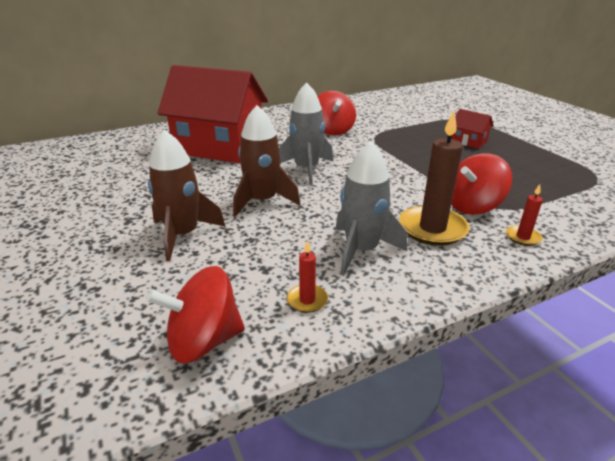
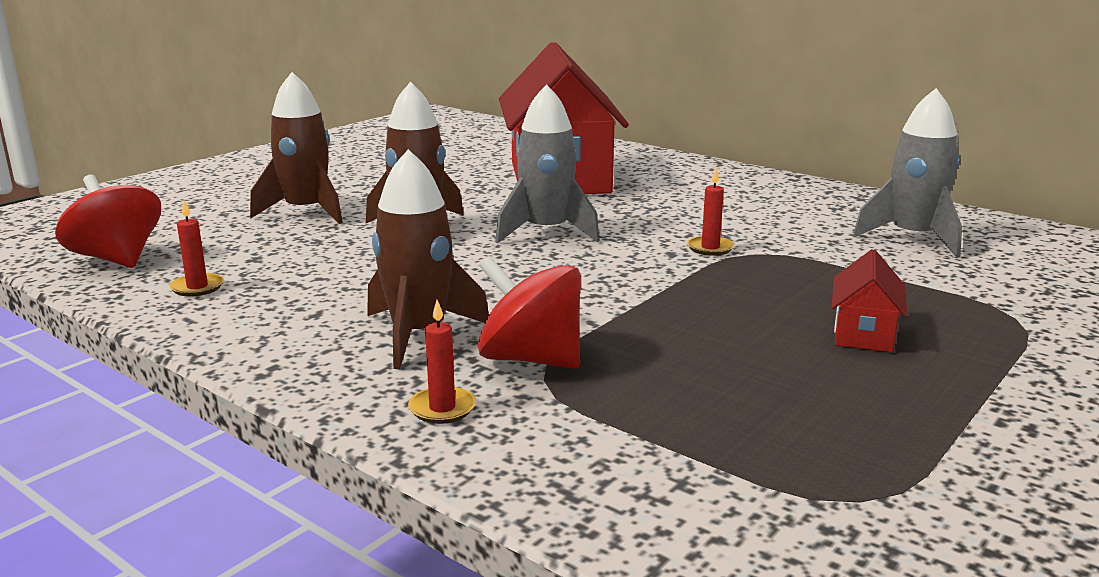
camera: 65 degrees right, 10 degrees down
(332, 130) = (732, 222): red spinning top -> none
(361, 250) = (323, 298): grey rocket -> grey rocket (912, 238)
(362, 142) = (710, 248): none -> red candle
(432, 228) = (419, 334): brown candle -> brown rocket

